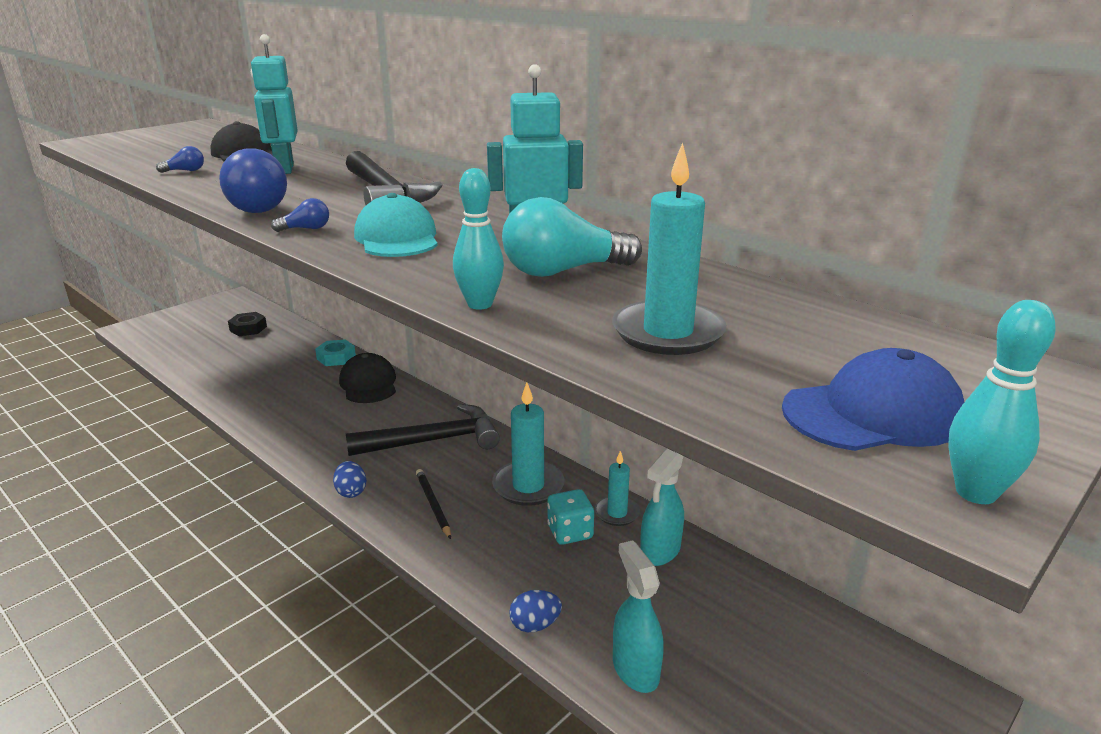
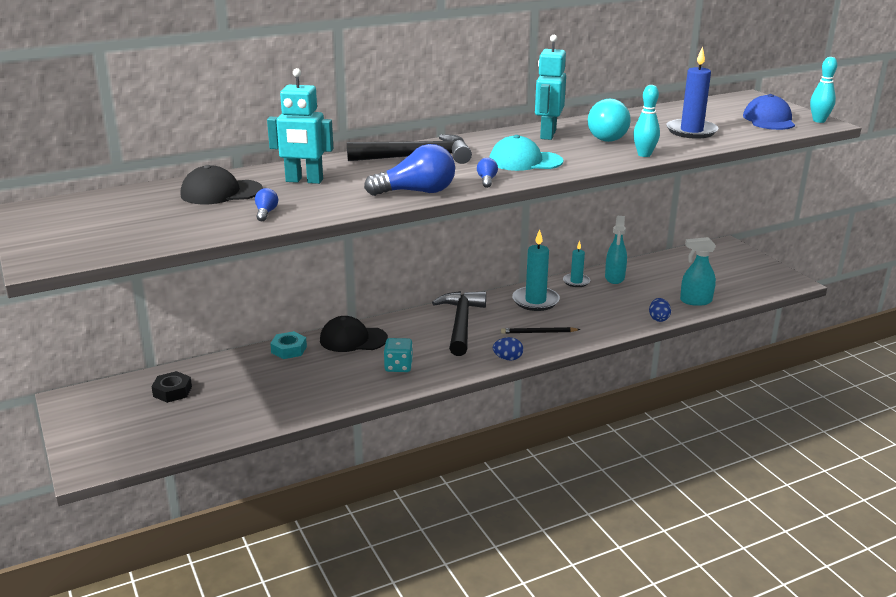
camera: 70 degrees left, 0 degrees up
(570, 532) = (587, 297): turquoise dice -> turquoise dice (398, 366)
(660, 551) = (614, 278): turquoise spray bottle -> turquoise spray bottle turned 45 degrees clockwise
(668, 333) = (691, 131): turquoise candle -> blue candle

